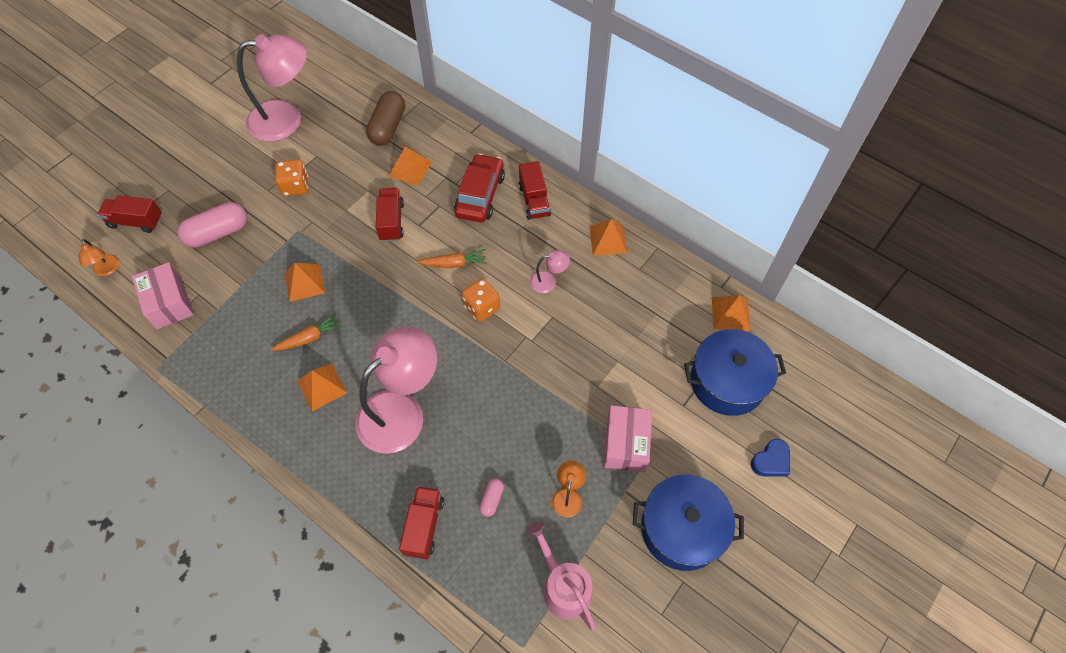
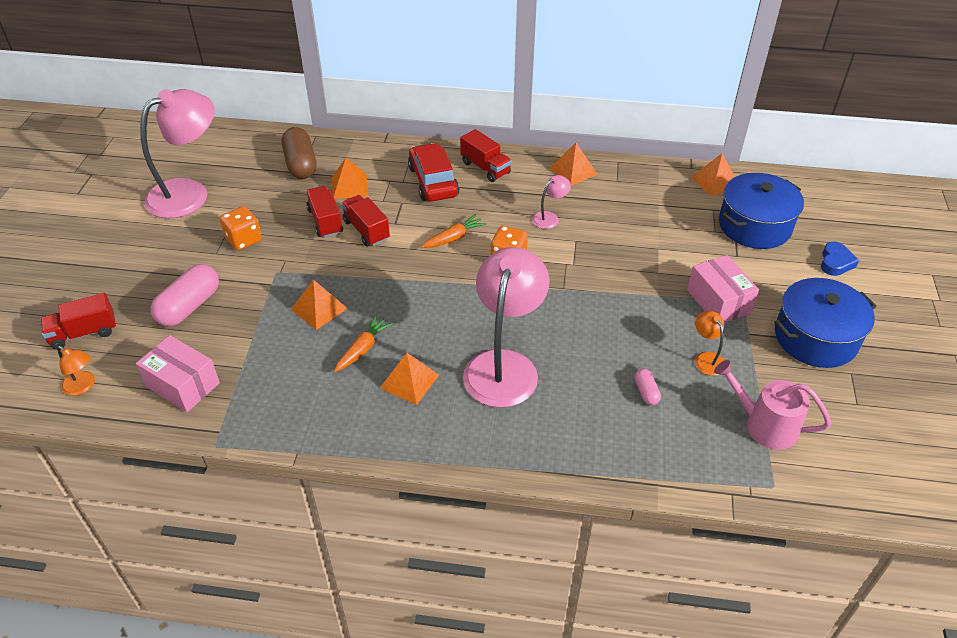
camera: 30 degrees left, 15 degrees down
(424, 526) = (605, 442): red truck -> red truck (325, 221)

